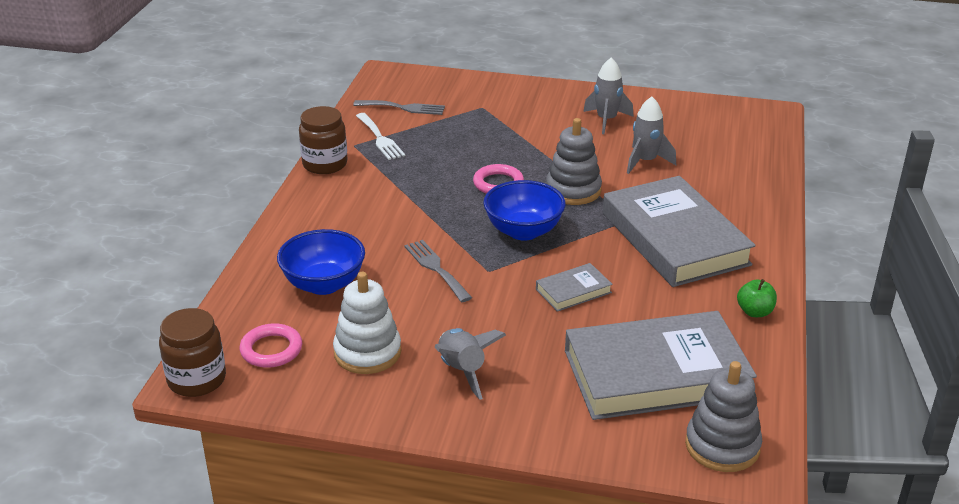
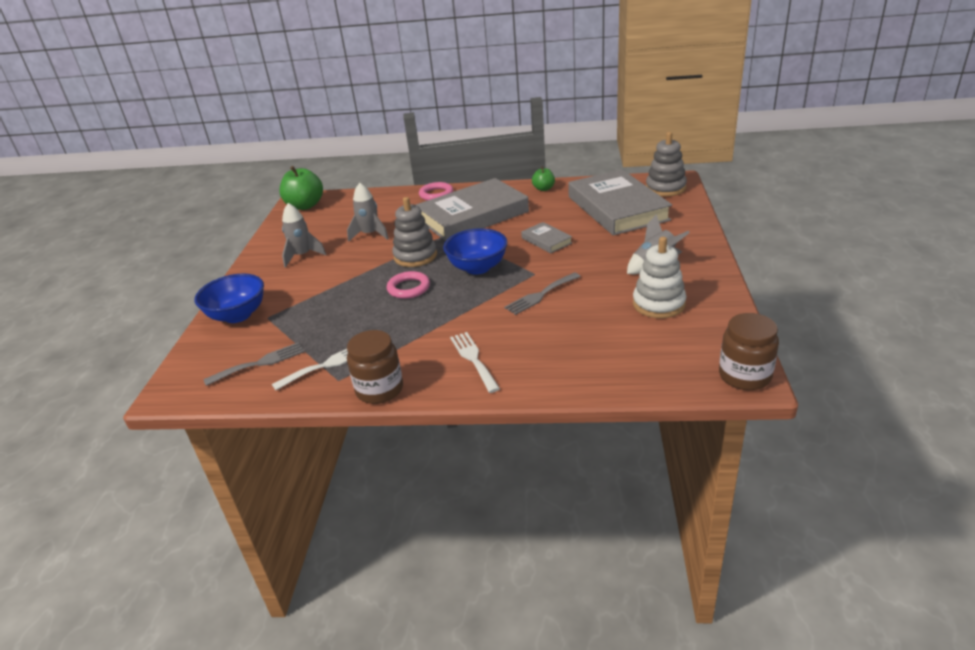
camera: 95 degrees left, 0 degrees up
(271, 350) = (683, 348): pink ring -> pink ring (436, 194)
(324, 284) = (584, 343): blue bowl -> blue bowl (237, 315)
(339, 214) = (473, 359): none -> white fork
(403, 108) = (260, 363): grey fork -> grey fork turned 60 degrees clockwise
(749, 117) = (305, 206): none -> green apple

